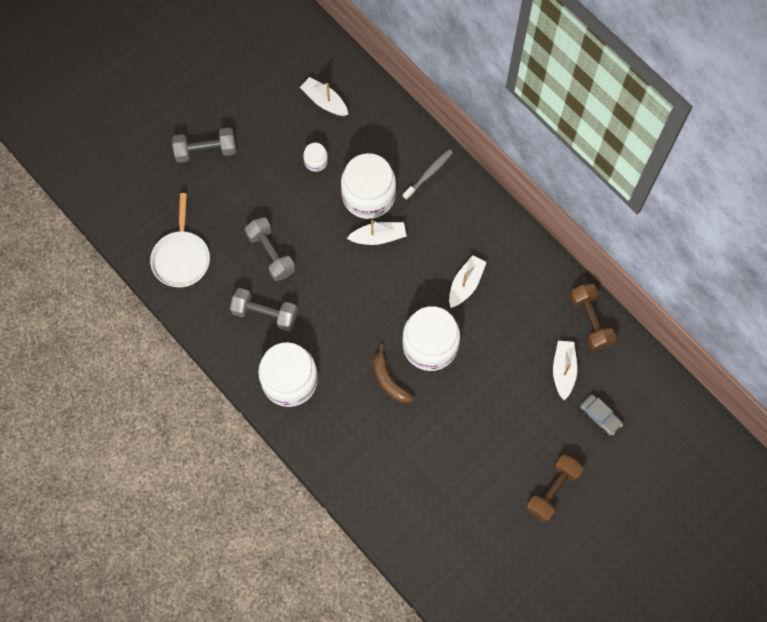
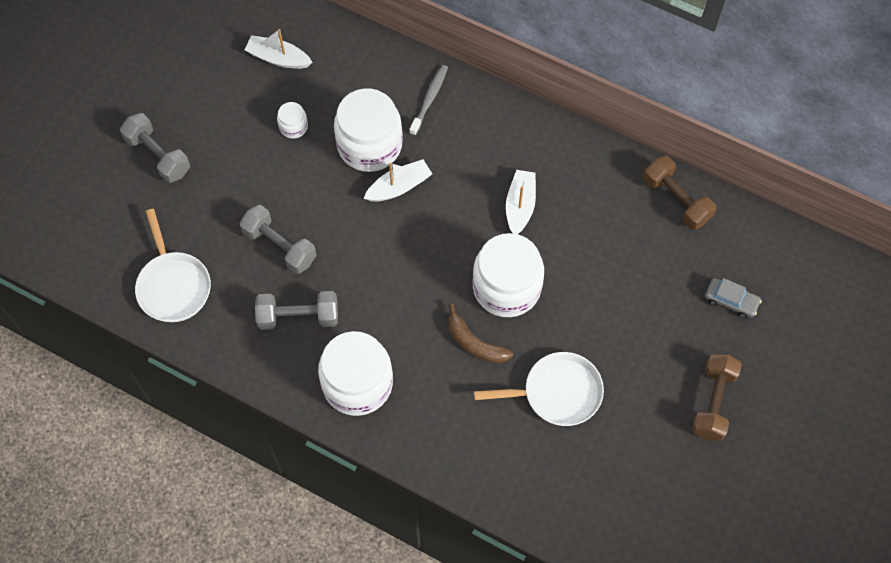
camera: 20 degrees left, 5 degrees down
(206, 151) = (158, 155): grey dumbbell -> grey dumbbell turned 75 degrees clockwise
(436, 441) = (557, 393): none -> white pan
(563, 370) = (669, 264): white boat -> none

